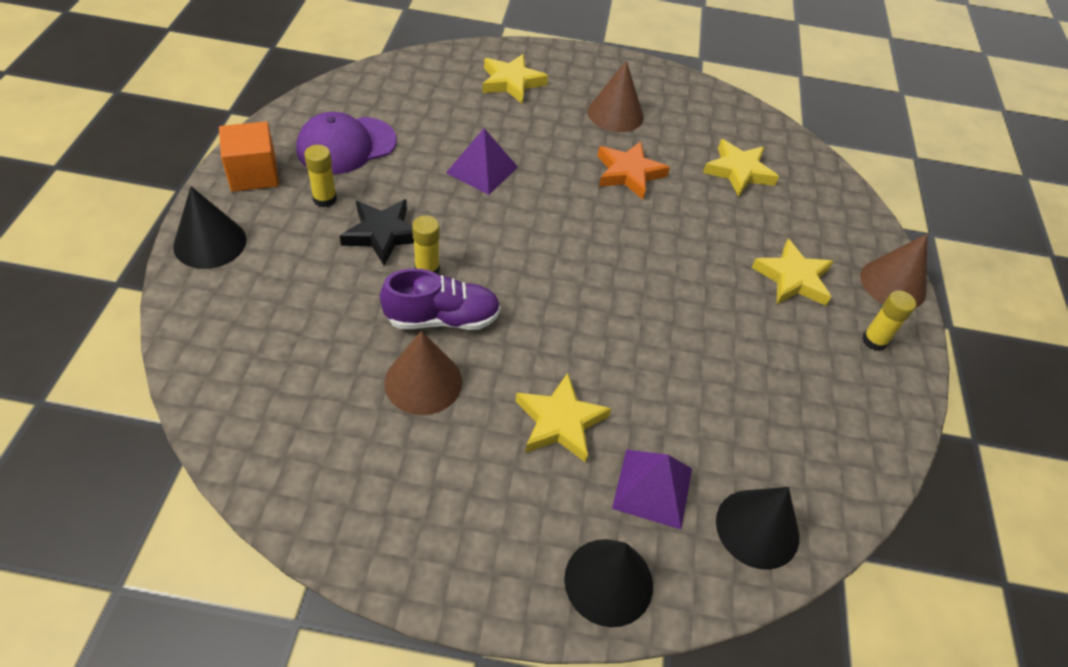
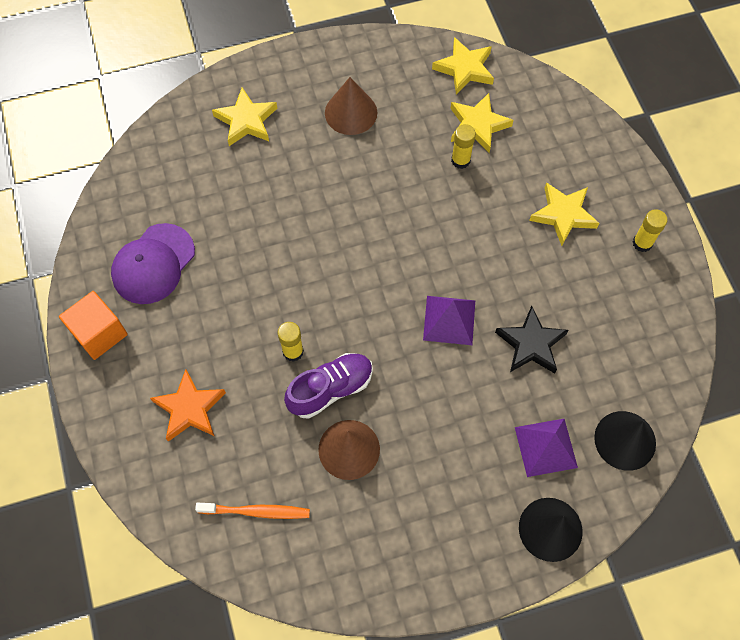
camera: 20 degrees left, 15 degrees up
(210, 242) = (113, 416): black cone -> none
(282, 392) = (256, 511): none -> orange toothbrush
(324, 199) = (172, 327): yellow glue stick -> yellow glue stick (460, 160)
(383, 234) = (239, 337): black star -> black star (531, 344)
(482, 170) = (277, 231): purple pyramid -> purple pyramid (449, 320)
(560, 422) = (460, 430): yellow star -> yellow star (464, 69)
(629, 173) = (394, 173): orange star -> orange star (189, 408)
(893, 284) = (636, 181): brown cone -> none

